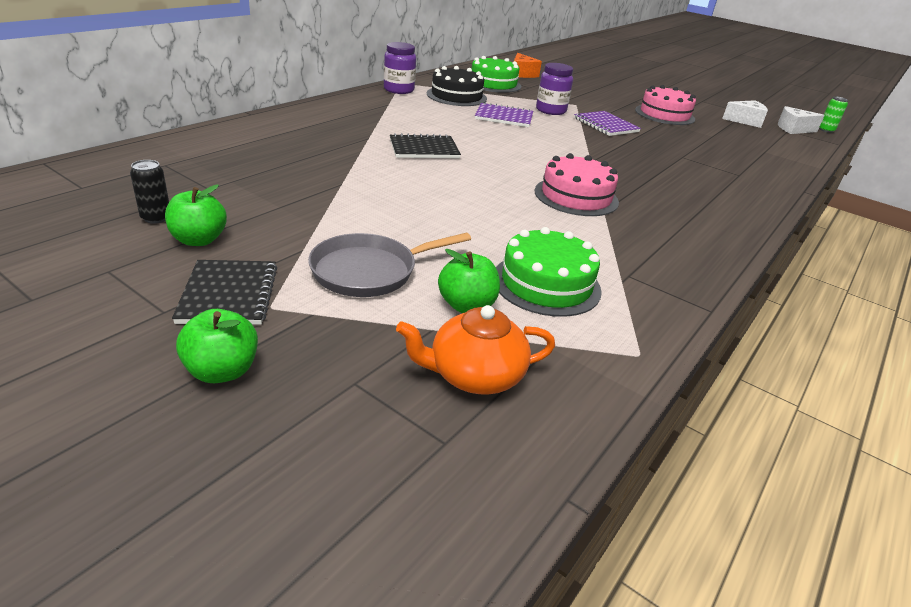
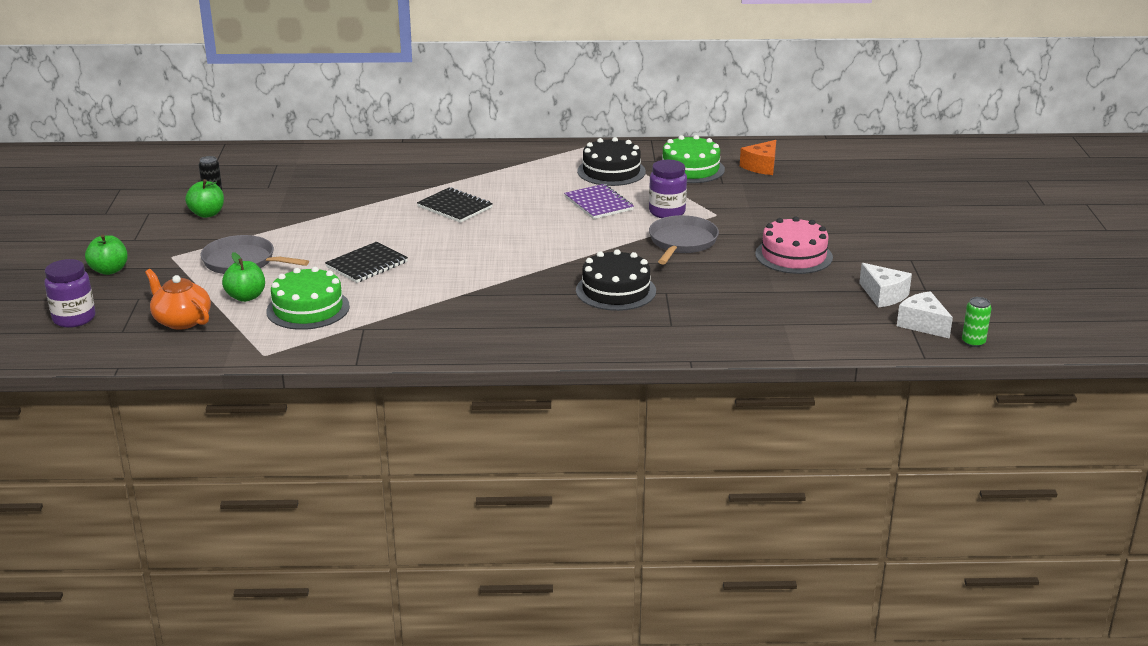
camera: 55 degrees right, 5 degrees down
(229, 294) = (168, 244): black notebook -> black notebook (367, 264)
(399, 90) = (571, 151): purple jar -> purple jar (74, 318)
(576, 196) = (469, 279): pink cake -> none
(606, 125) = (682, 242): purple notebook -> grey pan
(662, 166) = (616, 290): none -> black cake

